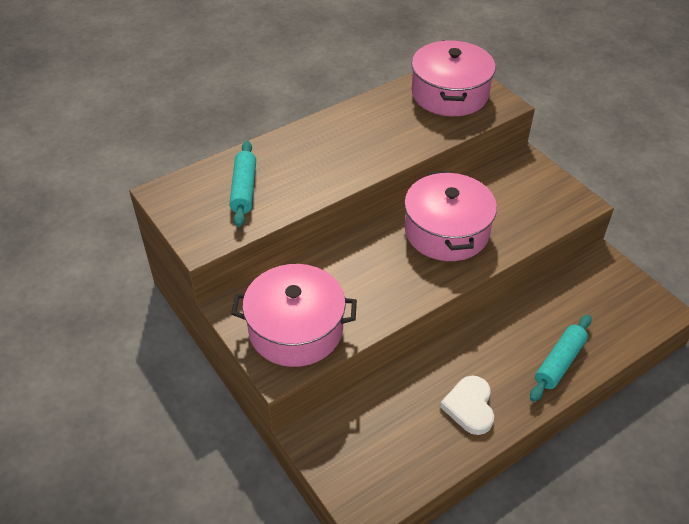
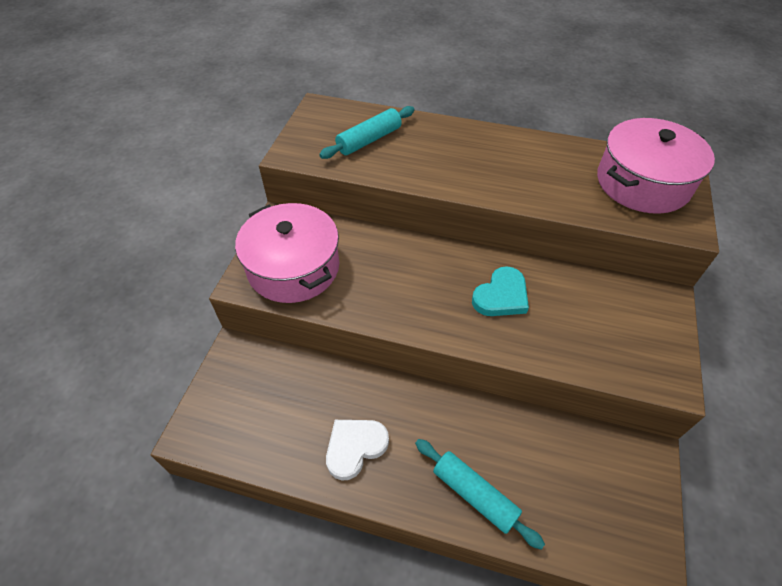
camera: 50 degrees right, 5 degrees up
(446, 231) = (501, 296): pink pot -> turquoise heart
(559, 362) = (474, 494): turquoise rolling pin -> turquoise rolling pin turned 45 degrees clockwise

